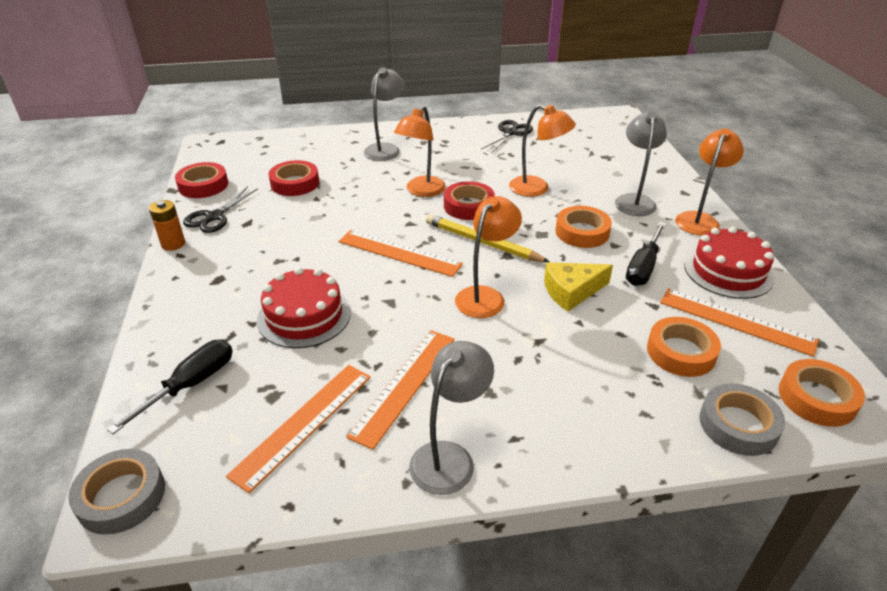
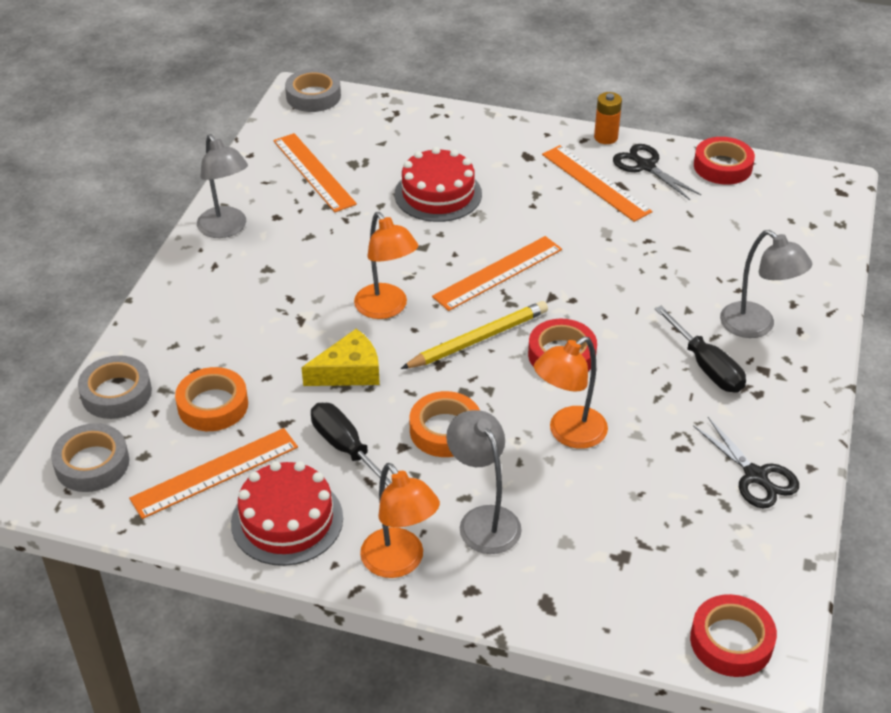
camera: 115 degrees right, 5 degrees up
(192, 384) = (395, 130): black screwdriver -> black screwdriver (707, 367)
(295, 183) = (694, 231): red tape -> red tape (731, 641)
(404, 385) = (312, 227): orange ruler -> orange ruler (595, 183)
(421, 191) = (620, 326): orange lamp -> none
(571, 291) = (349, 371): yellow cheese -> yellow cheese turned 60 degrees clockwise
(634, 200) = (483, 520): grey lamp -> grey lamp turned 150 degrees counterclockwise
(817, 398) = (92, 463): orange tape -> grey tape

